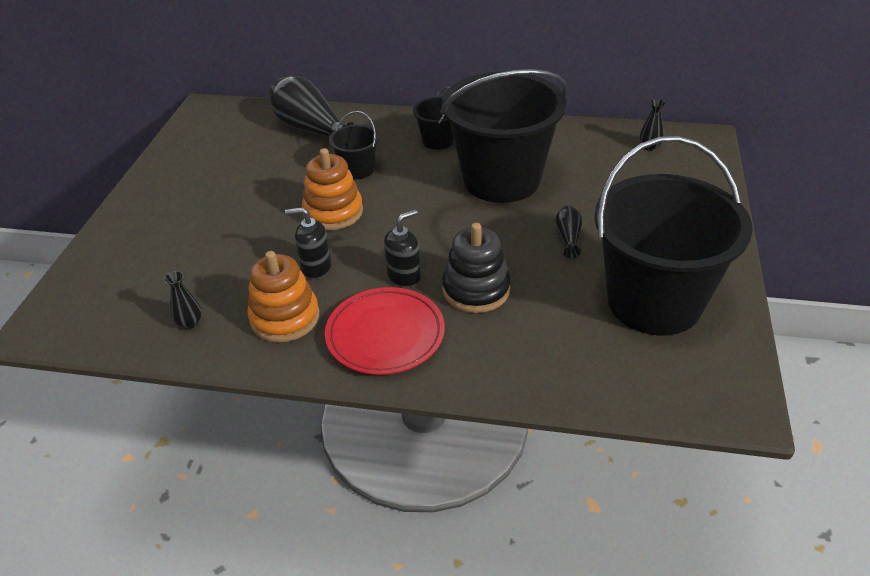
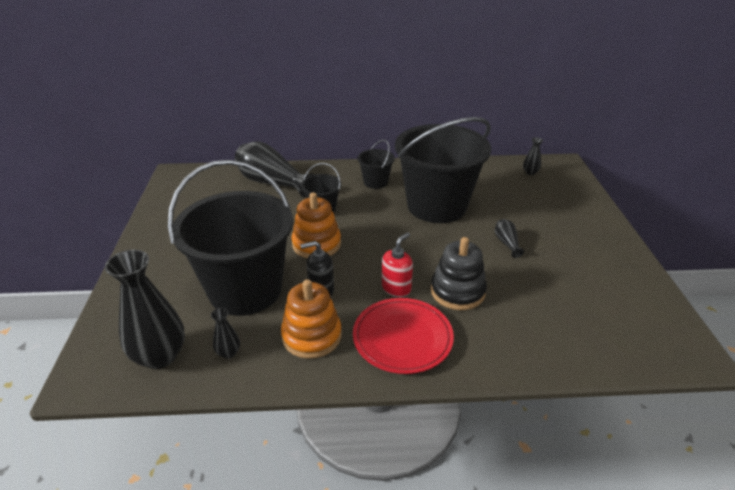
camera: 15 degrees left, 5 degrees down
(119, 316) = (160, 356): none -> black vase
(404, 276) = (396, 288): black soap dispenser -> red soap dispenser
(654, 302) = (592, 283): black bucket -> black bucket (245, 290)

